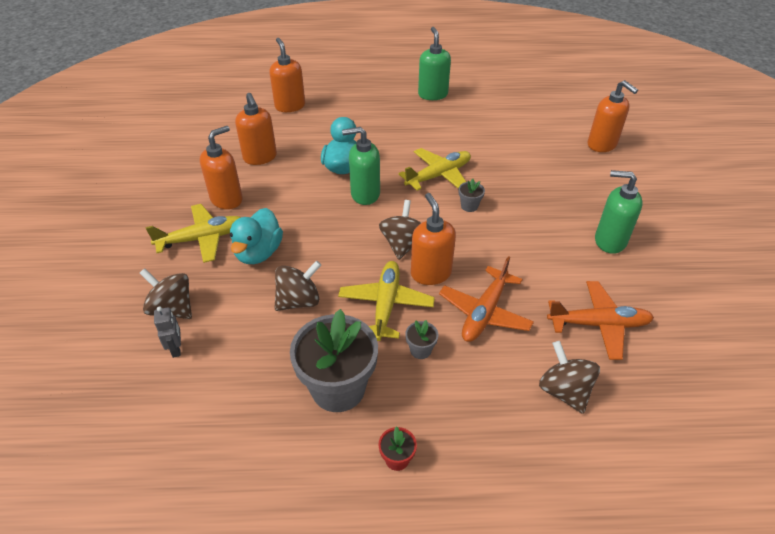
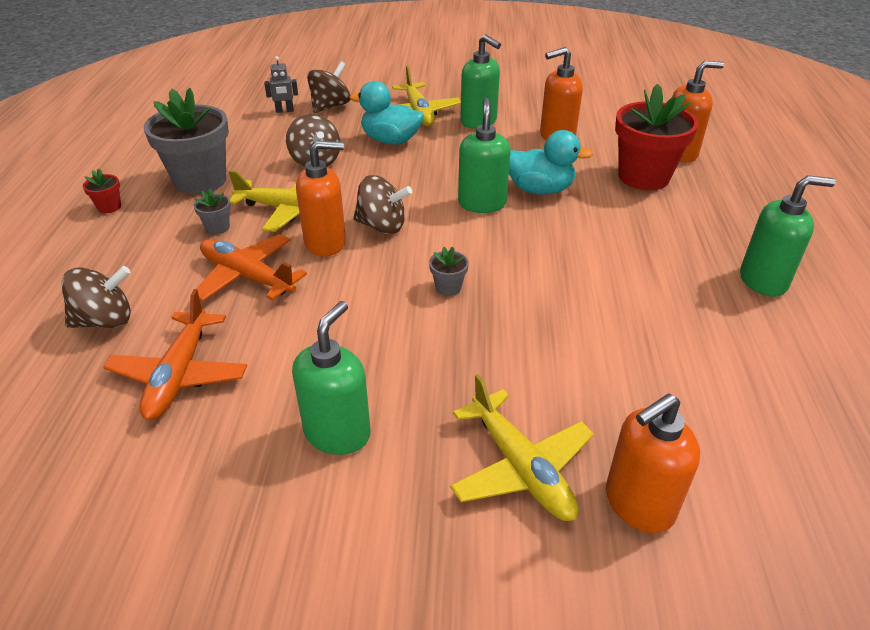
camera: 95 degrees right, 5 degrees down
(227, 199) = (479, 121): orange soap dispenser -> green soap dispenser
(323, 122) = (644, 177): none -> red flower pot
(438, 175) = (522, 266): yellow plane -> yellow plane (521, 468)

